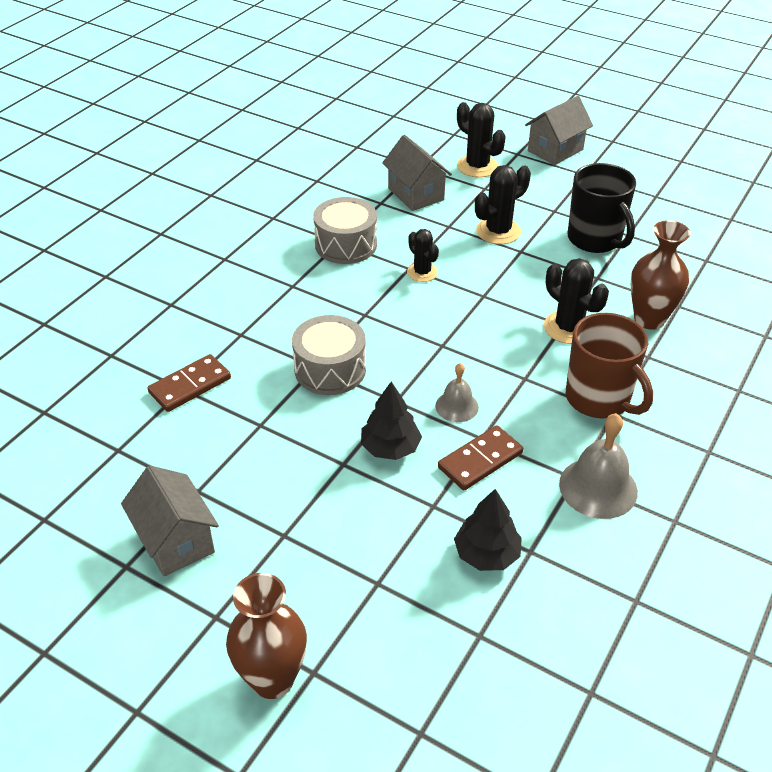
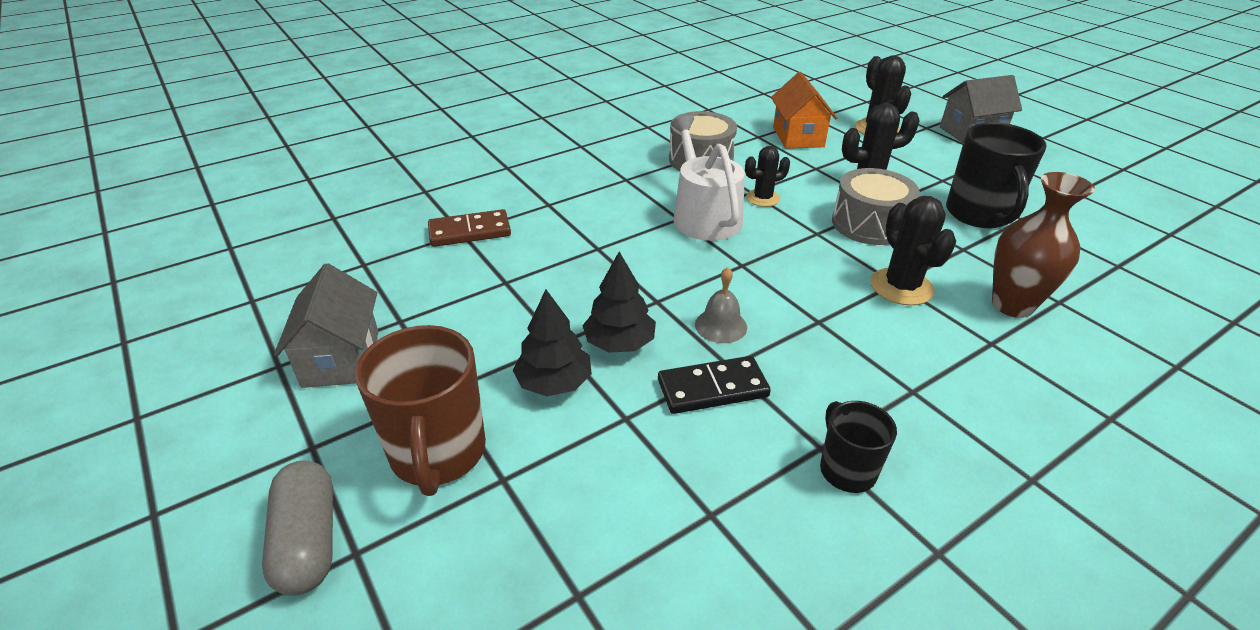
camera: 25 degrees right, 5 degrees down
(272, 679) = (308, 541): brown vase -> grey capsule
(330, 369) = (610, 254): grey drum -> grey drum (869, 224)
(384, 306) = (703, 216): none -> white watering can
(416, 194) = (798, 137): grey house -> orange house
(422, 272) = (762, 198): black cactus -> black cactus turned 75 degrees clockwise
(480, 460) = (712, 388): brown domino -> black domino
(486, 554) = (653, 496): black tree -> black tree (554, 382)
(598, 487) = (846, 469): grey bell -> black mug
(599, 399) = (901, 370): brown mug -> brown mug (438, 454)

